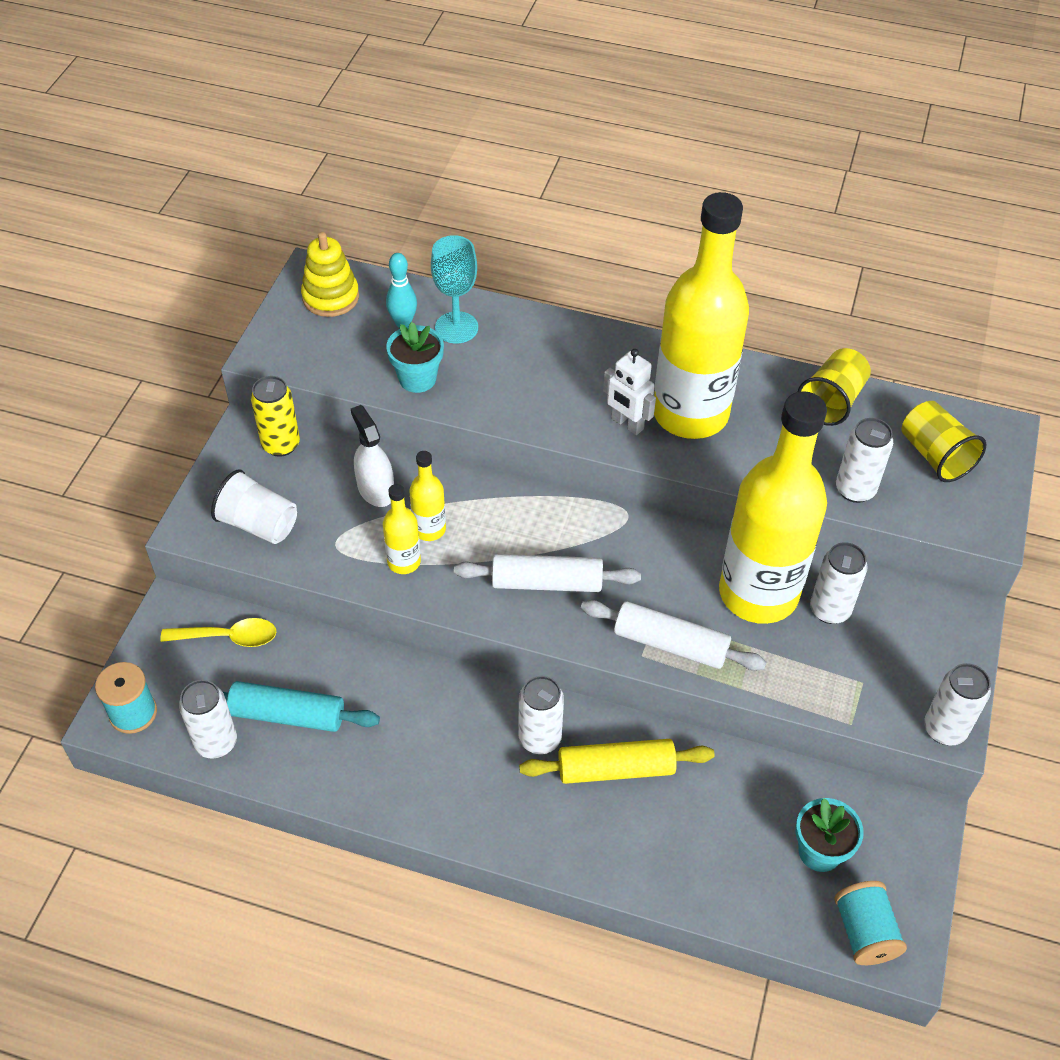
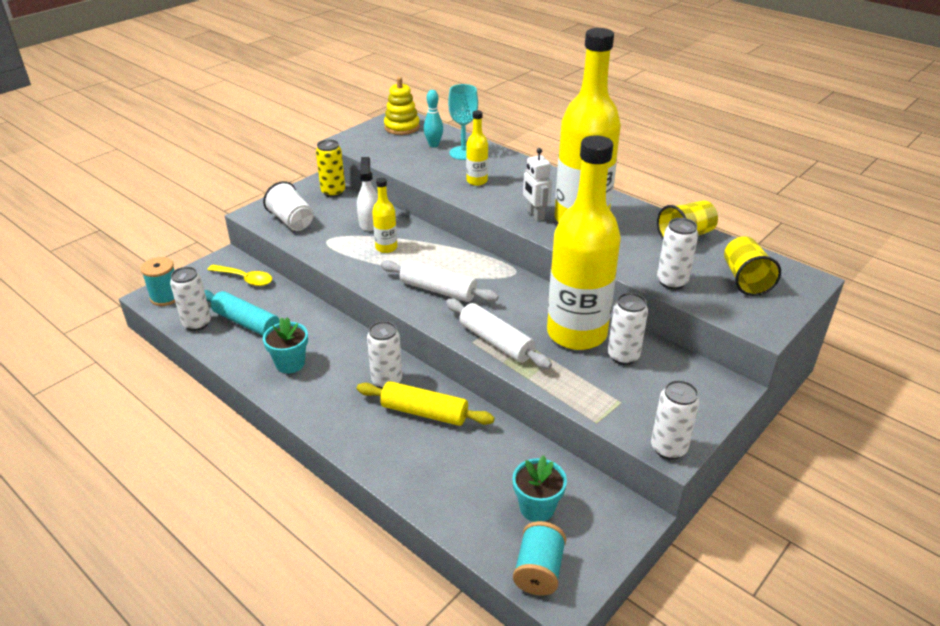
camera: 25 degrees right, 15 degrees down
(404, 562) = (359, 258): yellow bottle -> yellow bottle (477, 181)
(417, 379) = (422, 168): turquoise flower pot -> turquoise flower pot (290, 363)

